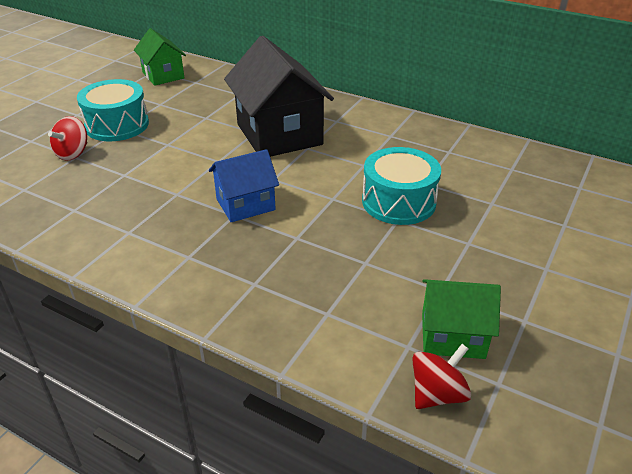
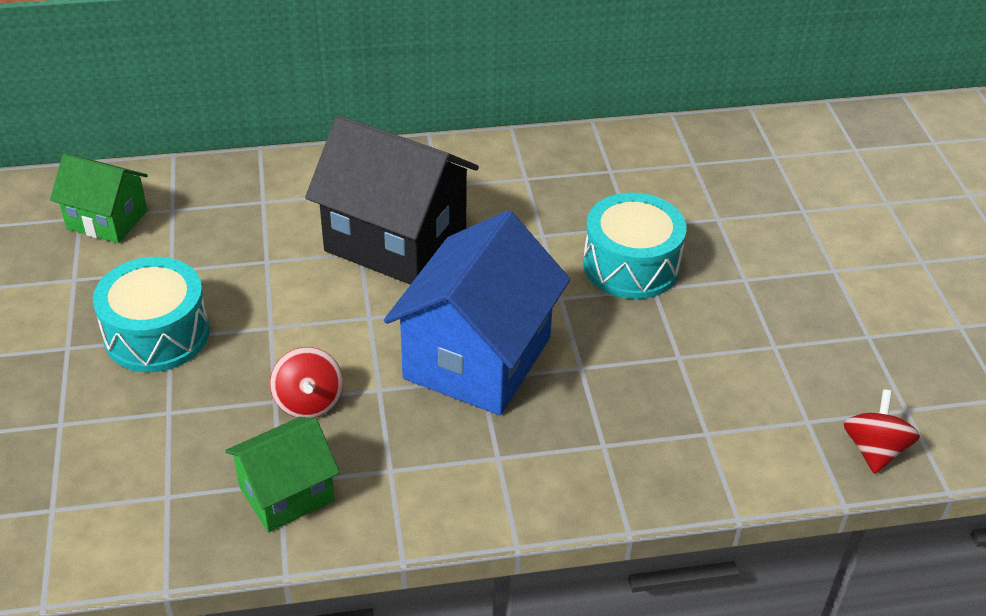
camera: 40 degrees left, 5 degrees up
(73, 153) = (157, 409): red spinning top -> red spinning top (309, 402)
(245, 204) = (477, 358): blue house -> blue house, size x1.78
(452, 335) = (830, 387): green house -> green house (286, 493)

